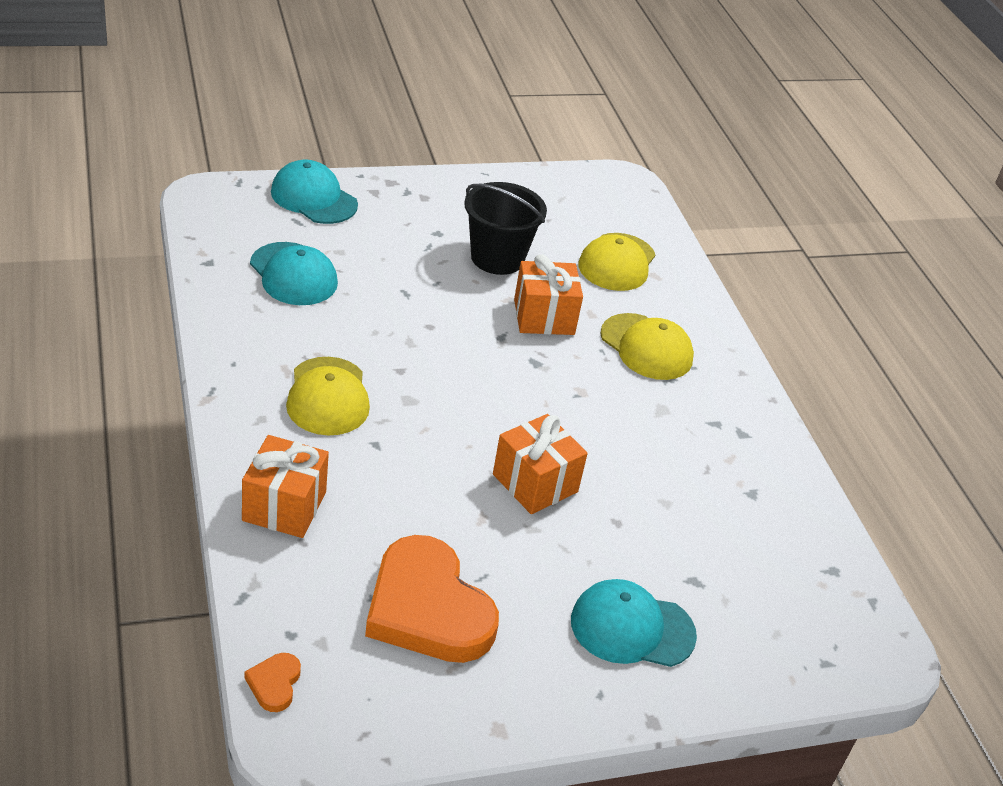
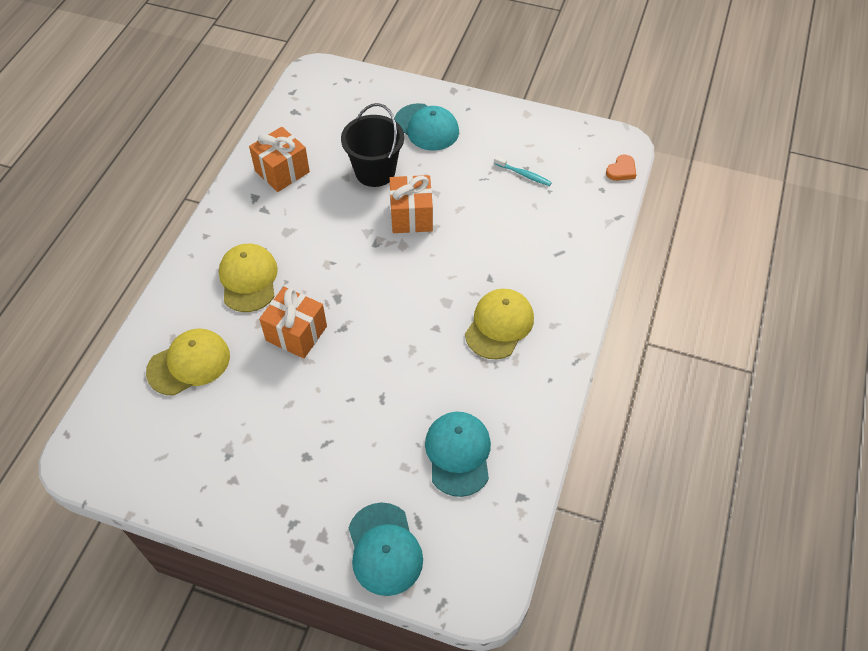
camera: 140 degrees left, 15 degrees up
(284, 506) = (569, 259): orange gift -> orange gift (282, 171)
(427, 608) = (523, 174): orange heart -> turquoise toothbrush
(497, 258) = (280, 407): black bucket -> black bucket (375, 171)

